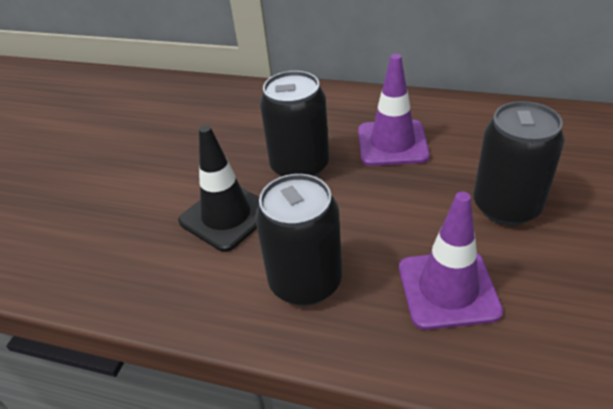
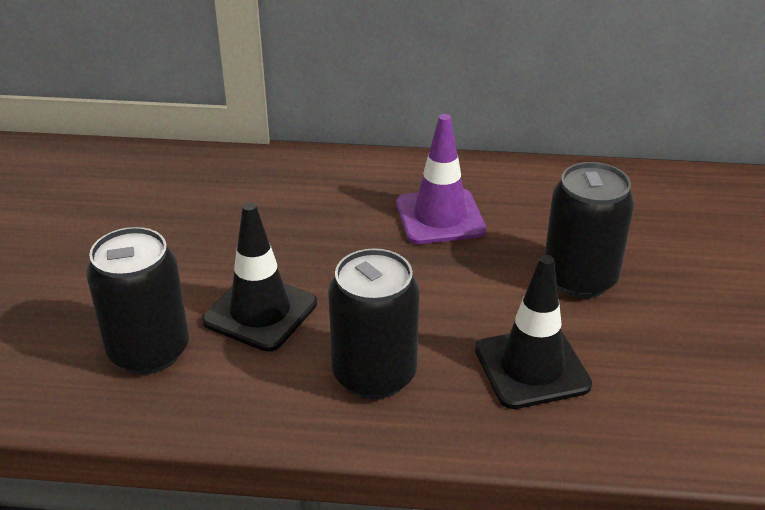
camera: 15 degrees left, 5 degrees down
(300, 166) = (335, 250): black can -> black can (149, 351)
(448, 289) = (532, 367): purple traffic cone -> black traffic cone

